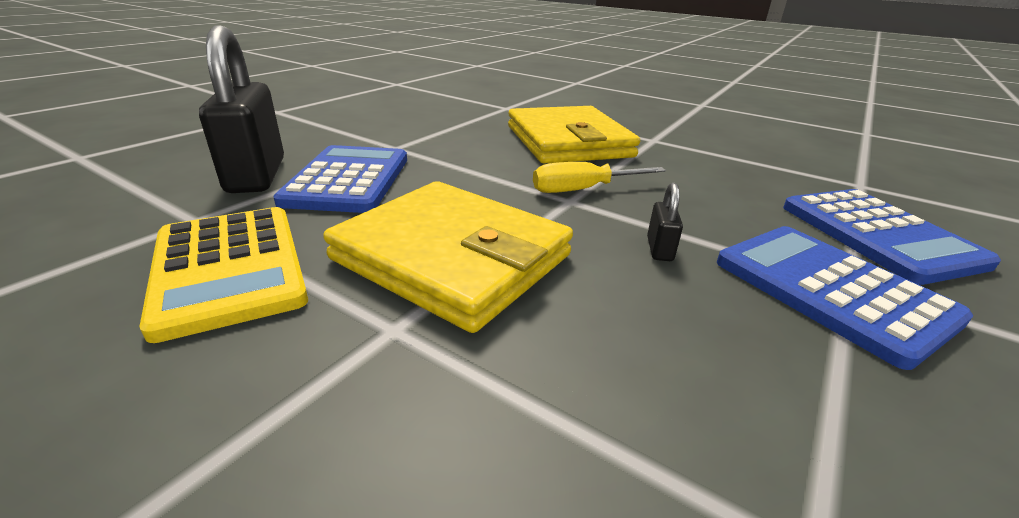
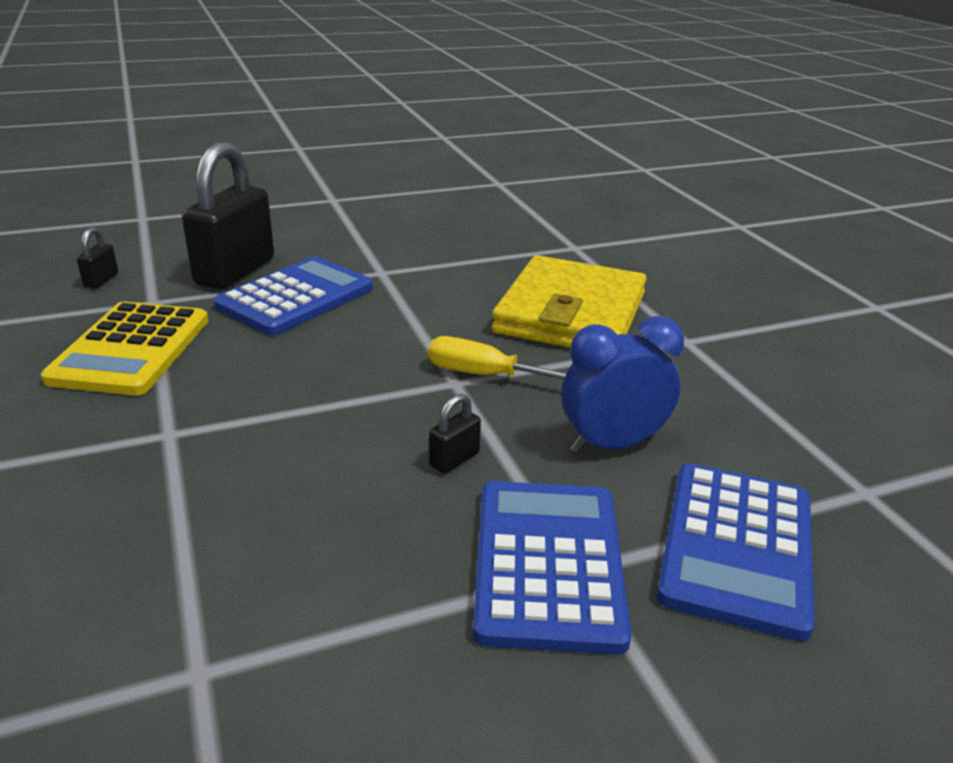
camera: 35 degrees right, 0 degrees up
(95, 218) = (101, 280): none -> black padlock
(452, 258) = (275, 398): yellow wallet -> none
(723, 204) = (612, 445): none -> blue clock

